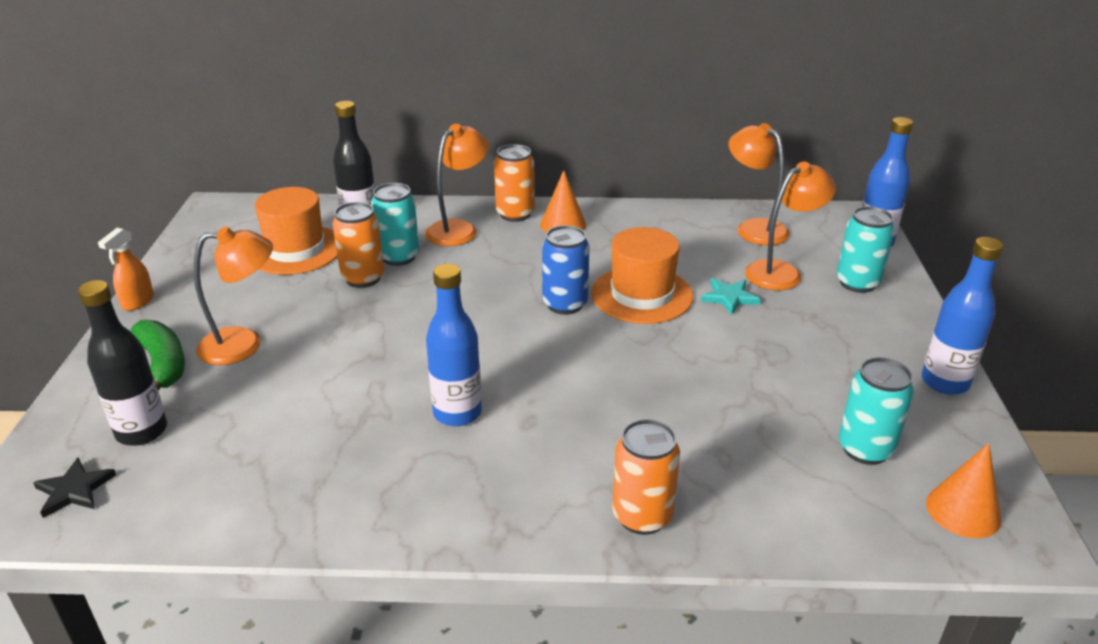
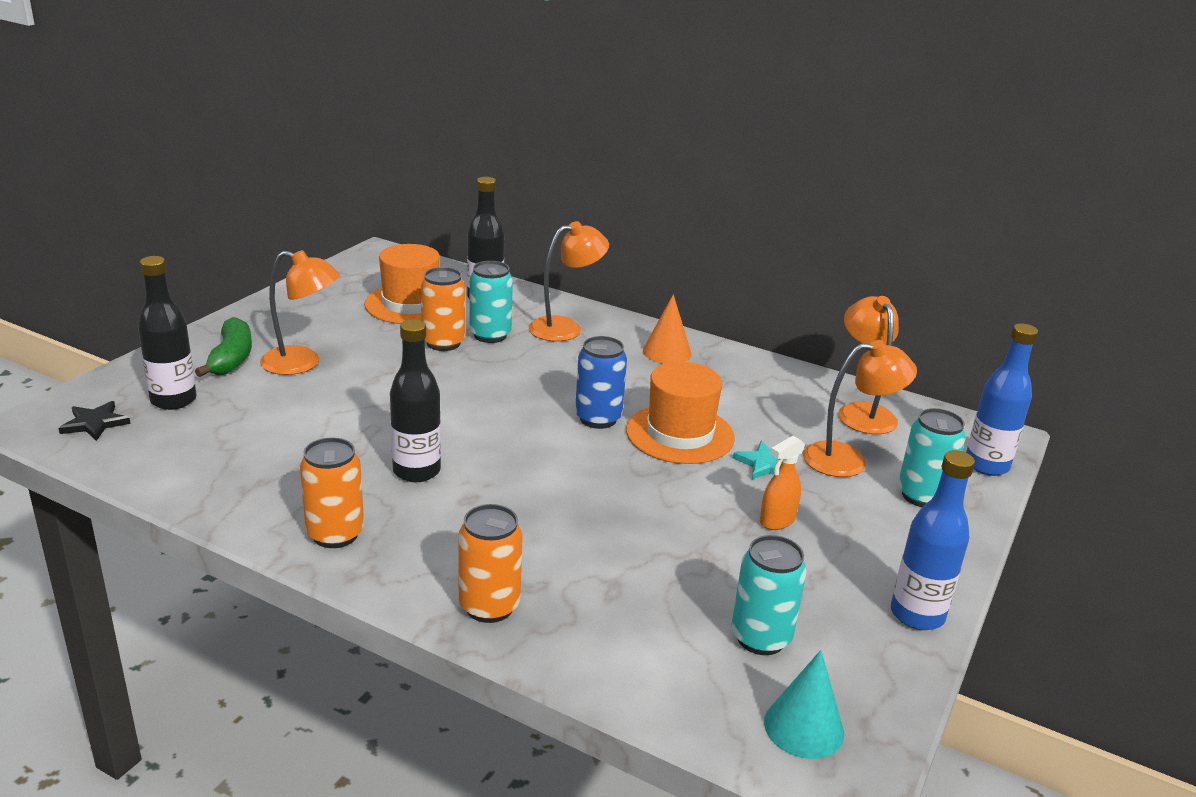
camera: 25 degrees right, 5 degrees down
(137, 302) = (255, 307): orange spray bottle -> orange spray bottle (777, 521)
(457, 413) = (416, 471): blue bottle -> black bottle
(515, 214) = (630, 330): orange can -> orange can (335, 534)
(963, 511) = (804, 727): orange cone -> turquoise cone

